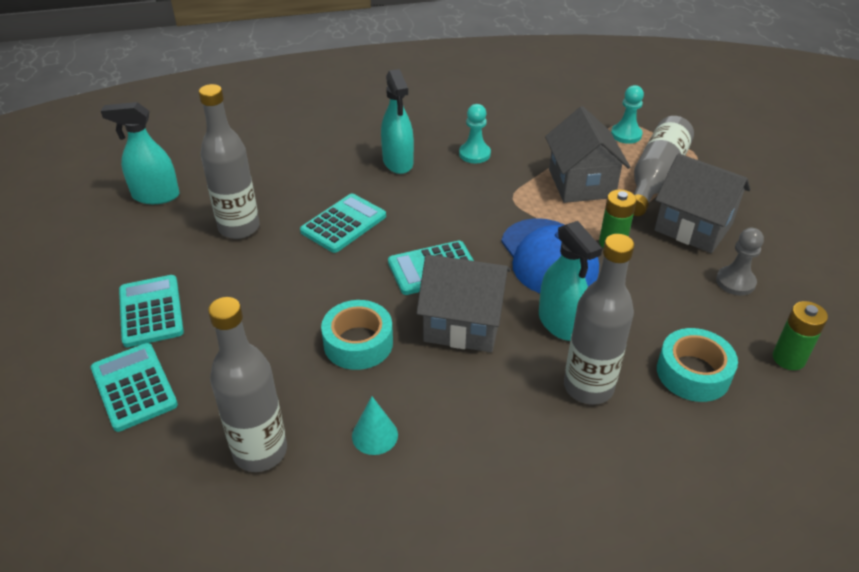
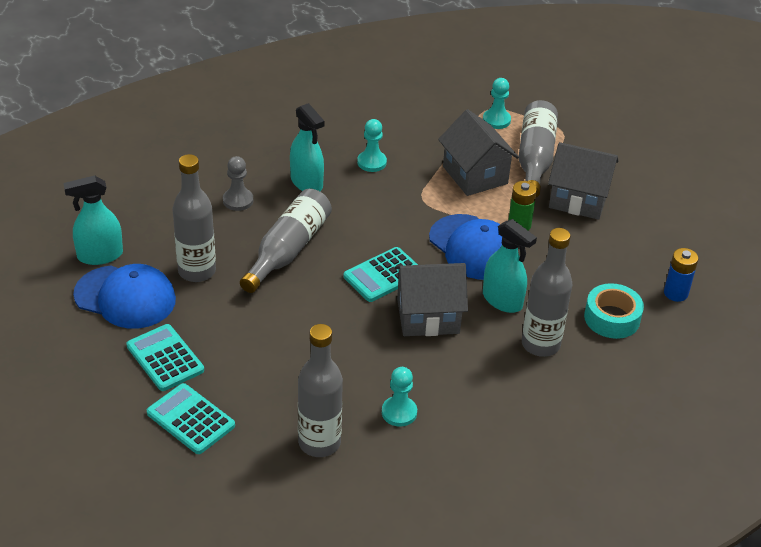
camera: 20 degrees left, 0 degrees up
(153, 240) = (125, 297): none -> blue cap
(343, 224) = (288, 250): turquoise calculator -> grey bottle
(358, 343) = (352, 348): turquoise tape -> none
(374, 435) = (399, 412): turquoise cone -> turquoise pawn
(735, 282) = (623, 240): grey pawn -> grey pawn (238, 200)
(788, 358) = (675, 293): green battery -> blue battery

